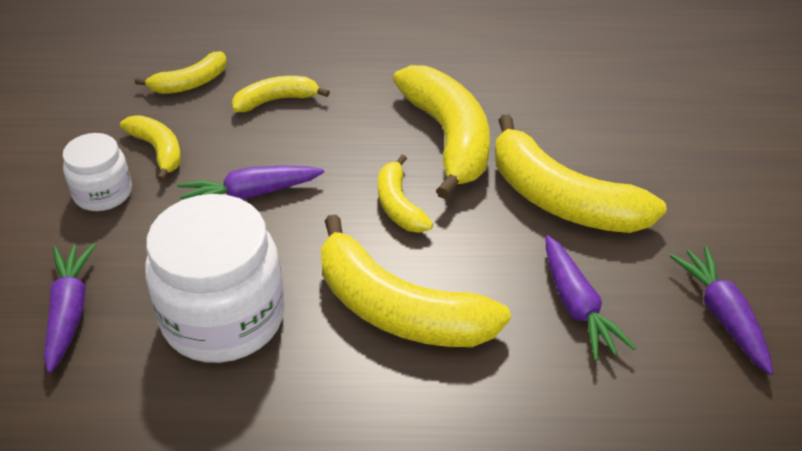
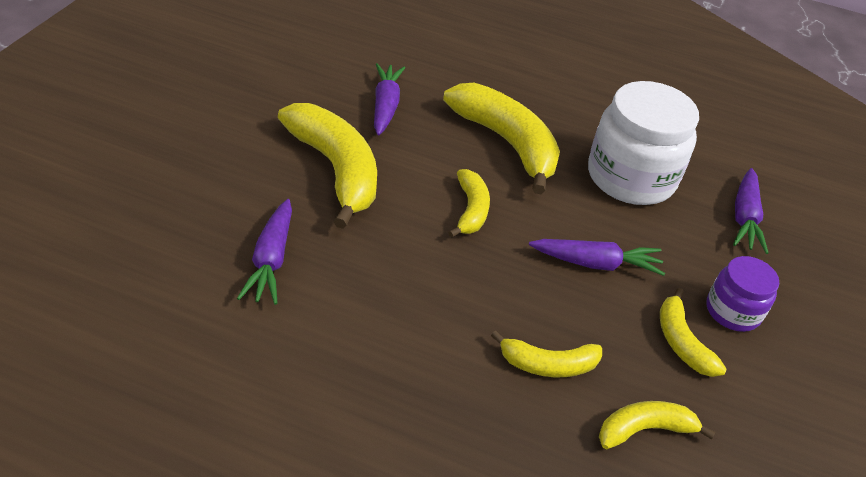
camera: 165 degrees left, 0 degrees up
(103, 193) = (732, 311): white jar -> purple jar
(448, 138) = (391, 255): yellow banana -> none
(722, 315) = (298, 72): purple carrot -> purple carrot (271, 260)

